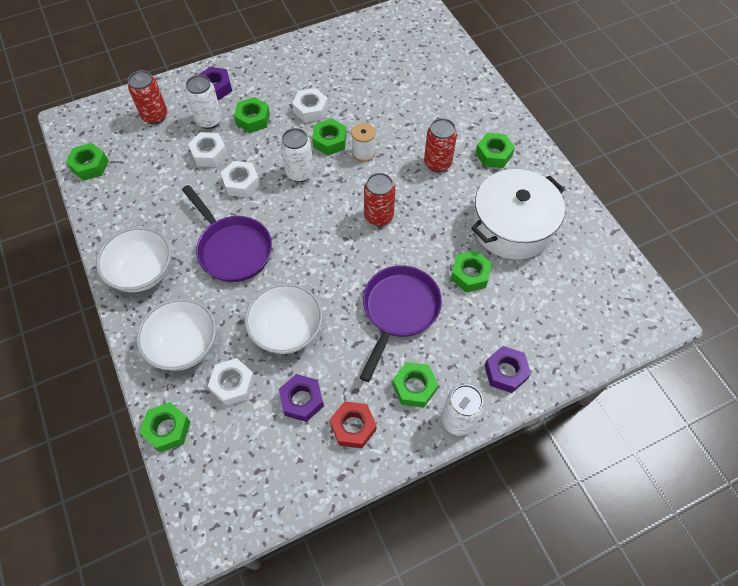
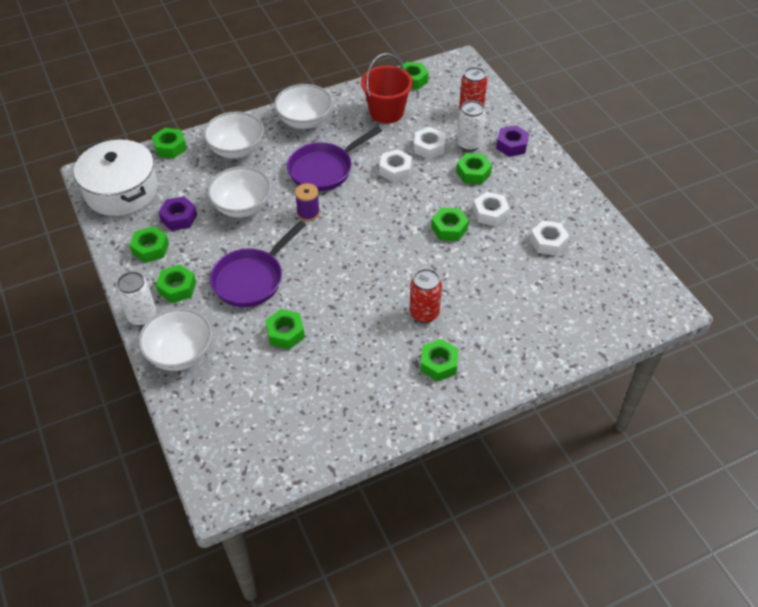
camera: 90 degrees right, 10 degrees down
(143, 190) = (386, 112): none -> red bucket
(233, 384) = (199, 178): white nut -> white nut (548, 242)
(299, 173) = (408, 208): white can -> none
(301, 262) = (308, 213): none -> purple spool
(353, 427) = (150, 248): red nut -> green nut
(363, 153) = (435, 254): white spool -> none
(378, 216) = (356, 265): red can -> none
(399, 311) = (251, 279): purple pan -> purple pan turned 105 degrees clockwise
(505, 372) = (180, 353): purple nut -> white bowl
(512, 226) = (341, 373): white pot -> white pot (121, 191)

